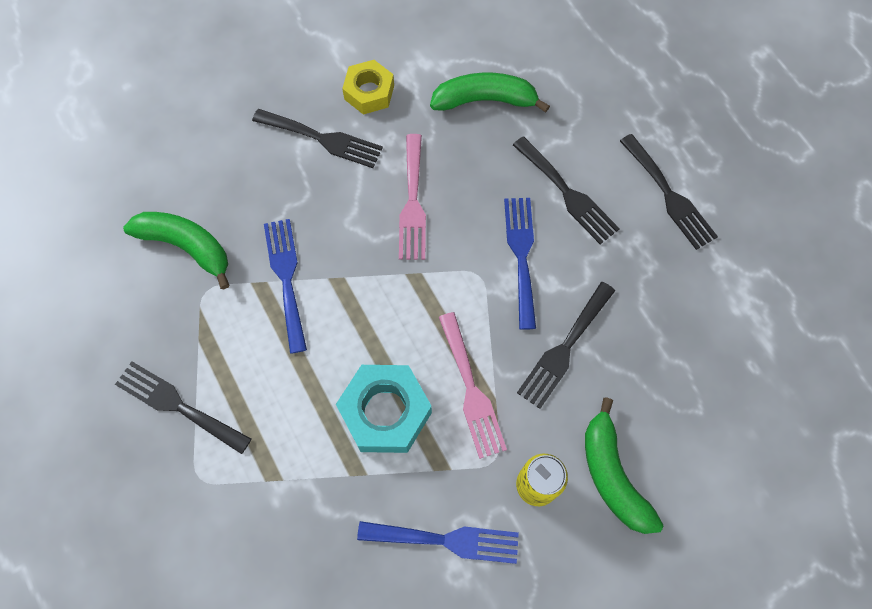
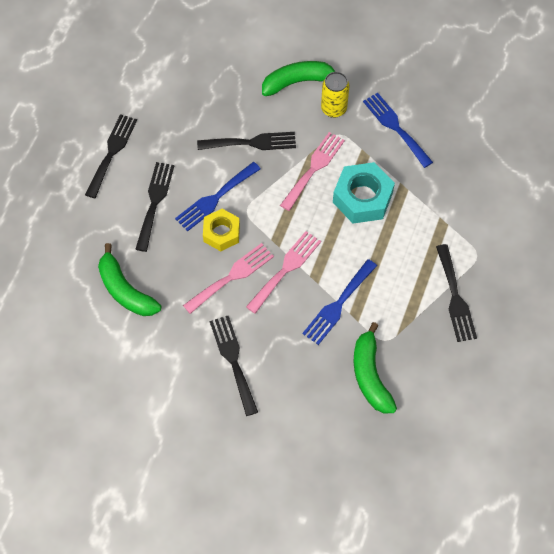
camera: 130 degrees left, 5 degrees down
(369, 92) = (176, 361): yellow nut -> yellow nut (221, 233)
(373, 260) = (286, 269): none -> pink fork
(612, 475) = (298, 82): green banana -> green banana turned 135 degrees counterclockwise

